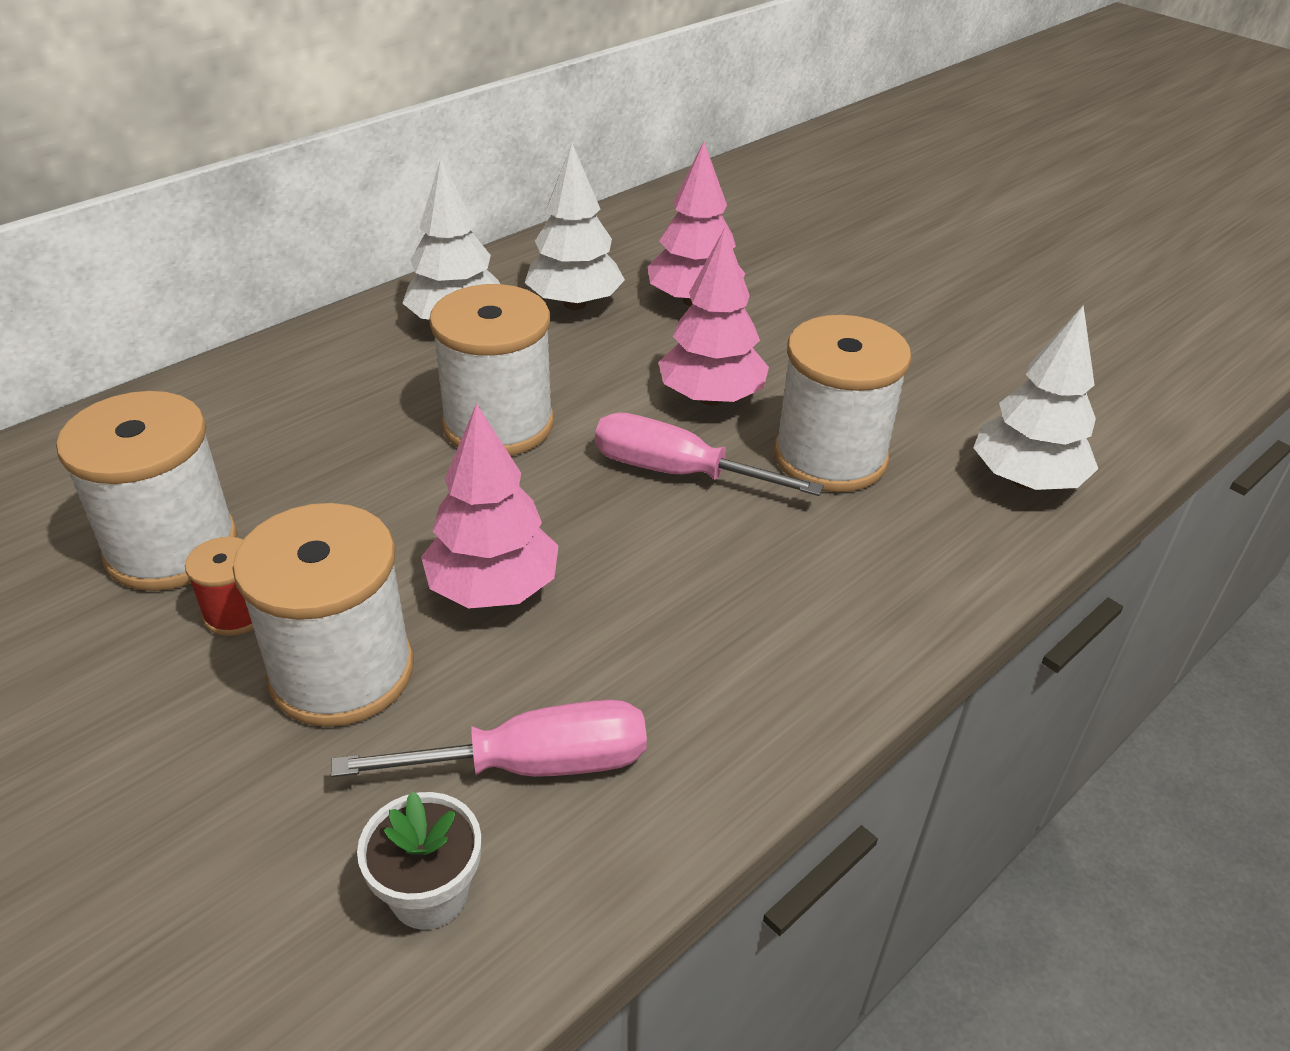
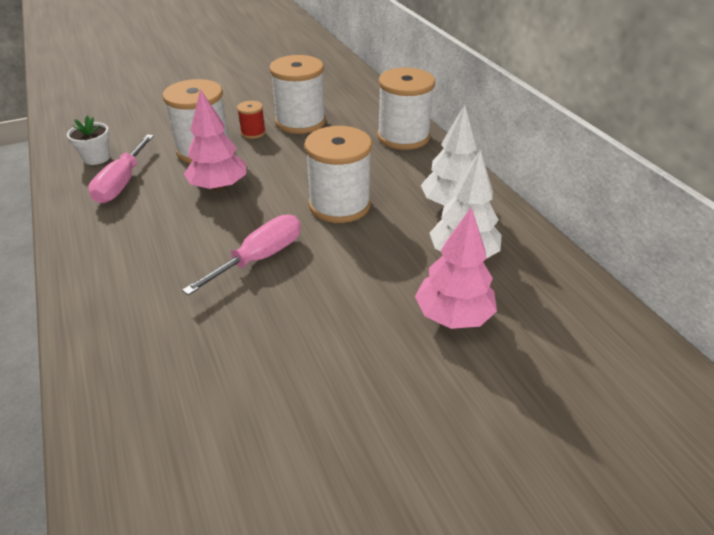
camera: 110 degrees right, 0 degrees up
(711, 398) = (323, 291): pink tree -> none
(830, 457) = (231, 328): white spool -> white spool (403, 137)
(1025, 481) = (134, 431): white tree -> none

